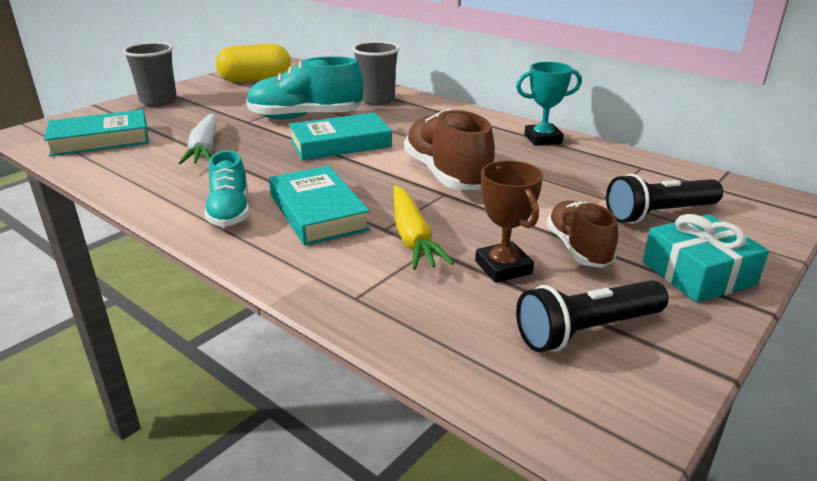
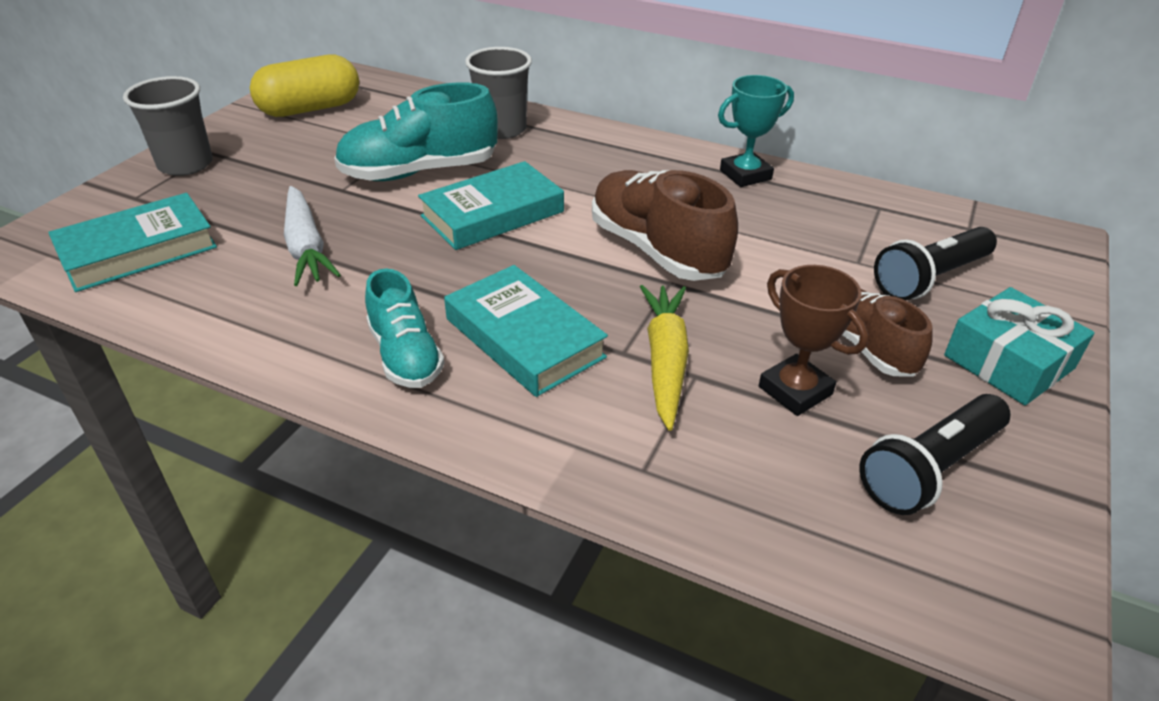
camera: 15 degrees left, 10 degrees up
(412, 237) = (665, 361): yellow carrot -> yellow carrot turned 150 degrees counterclockwise

